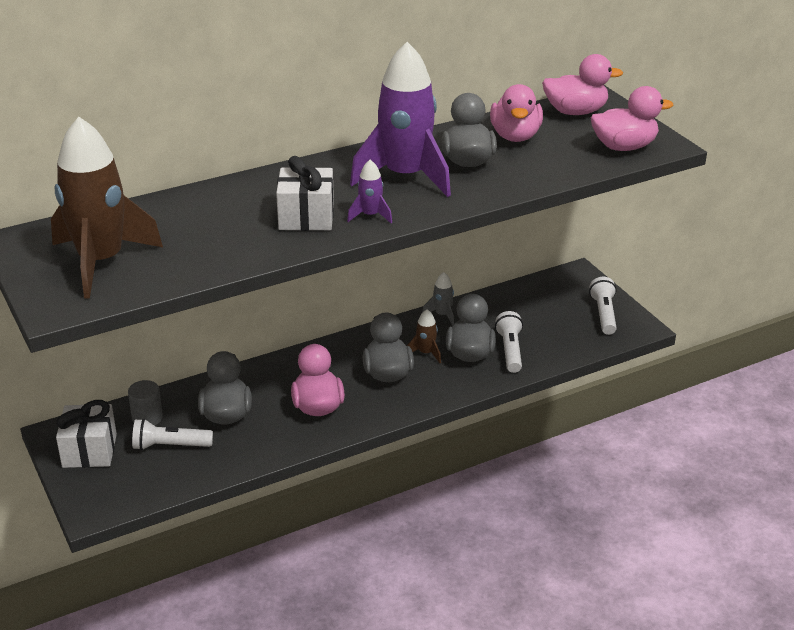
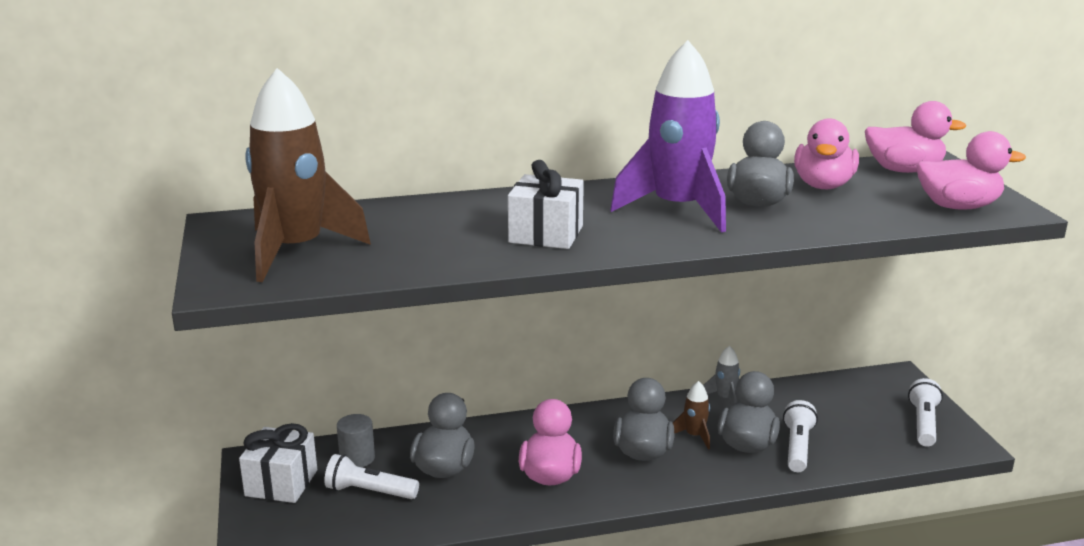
camera: 15 degrees right, 10 degrees down
(370, 215) = (621, 240): purple rocket -> none

